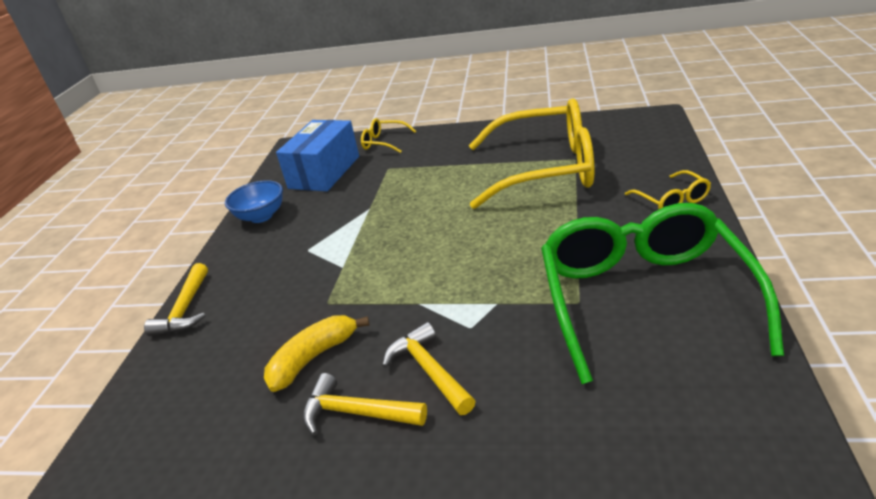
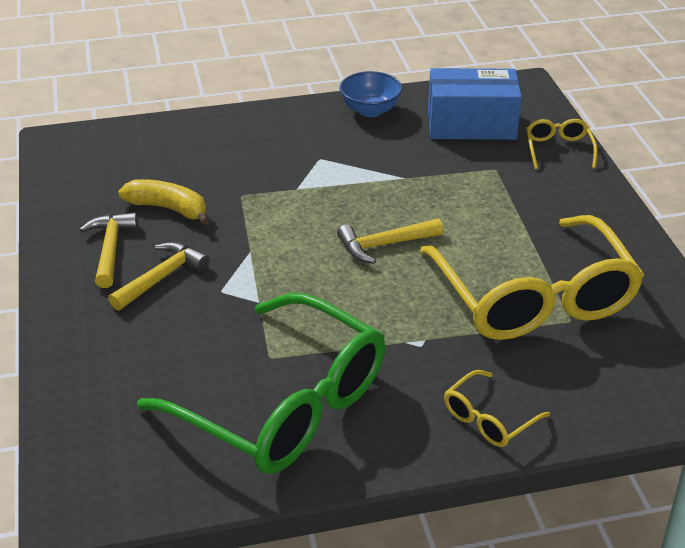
camera: 65 degrees right, 5 degrees up
(185, 309) = (218, 118): yellow hammer -> yellow hammer (384, 245)
(643, 298) = (283, 404): green glasses -> green glasses turned 60 degrees clockwise

